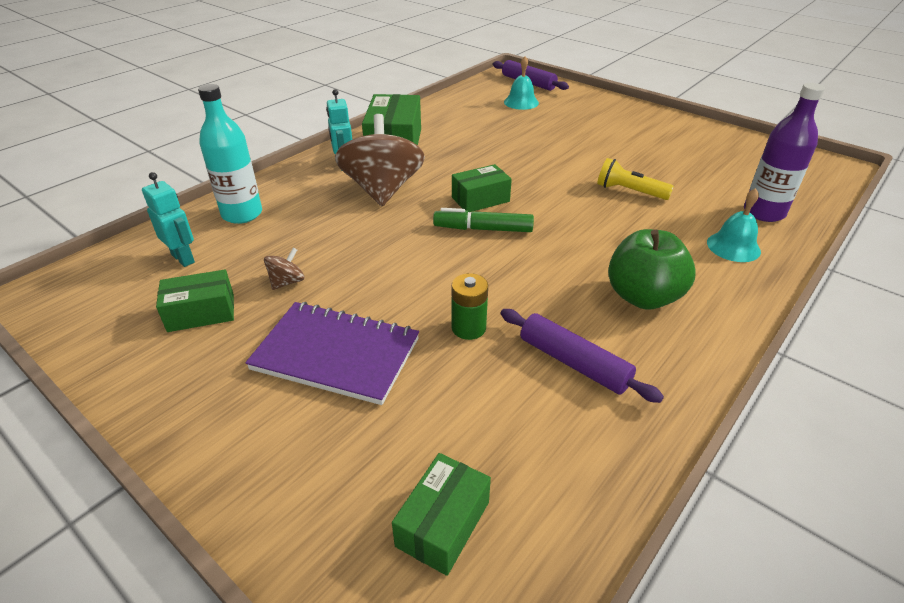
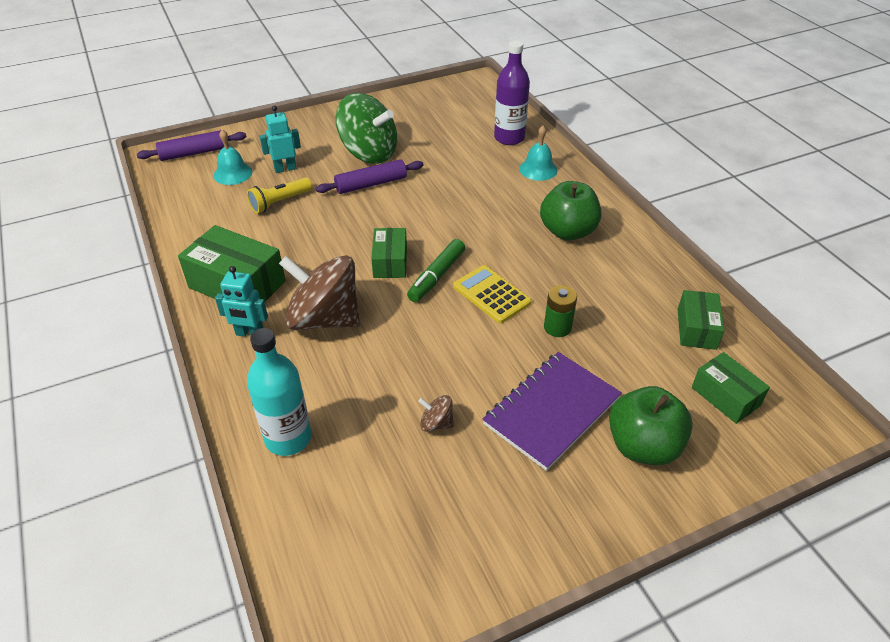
camera: 65 degrees left, 5 degrees up
(183, 258) = (343, 502): turquoise robot -> turquoise robot (285, 169)
(201, 313) = (448, 496): green box -> green box (696, 329)
(287, 282) = (436, 423): brown spinning top -> brown spinning top turned 45 degrees counterclockwise
(314, 446) = (643, 446): none -> green apple
(484, 269) = (491, 294): none -> yellow calculator
(573, 362) = (616, 289): purple rolling pin -> purple rolling pin (371, 184)
(623, 145) = (369, 153): none -> green spinning top
(629, 191) = (439, 181): yellow flashlight -> yellow flashlight (280, 202)

